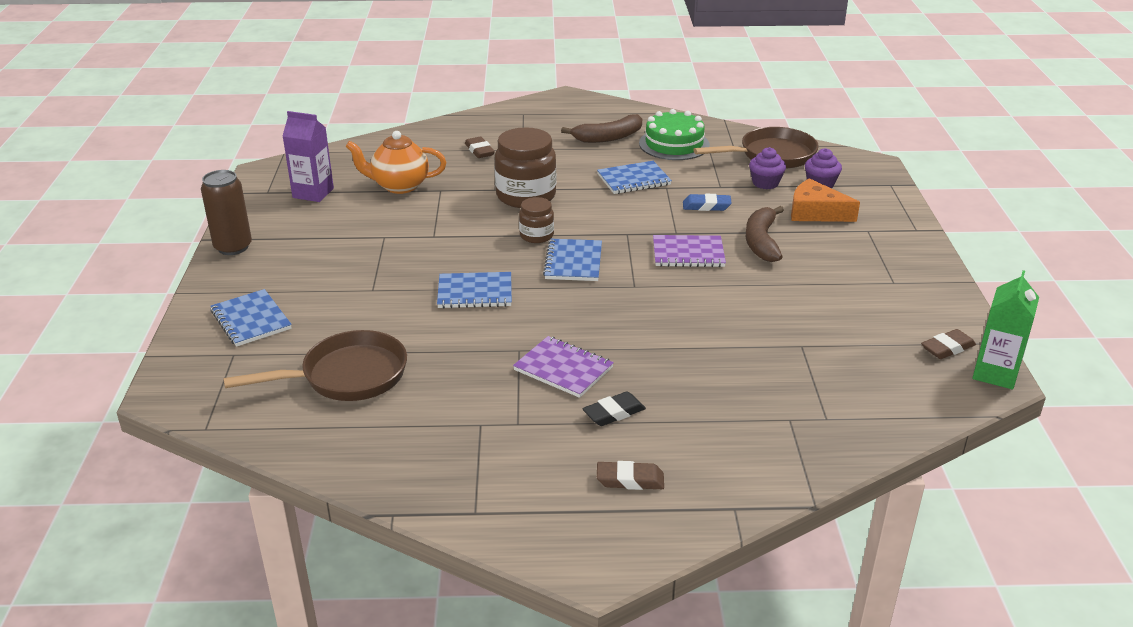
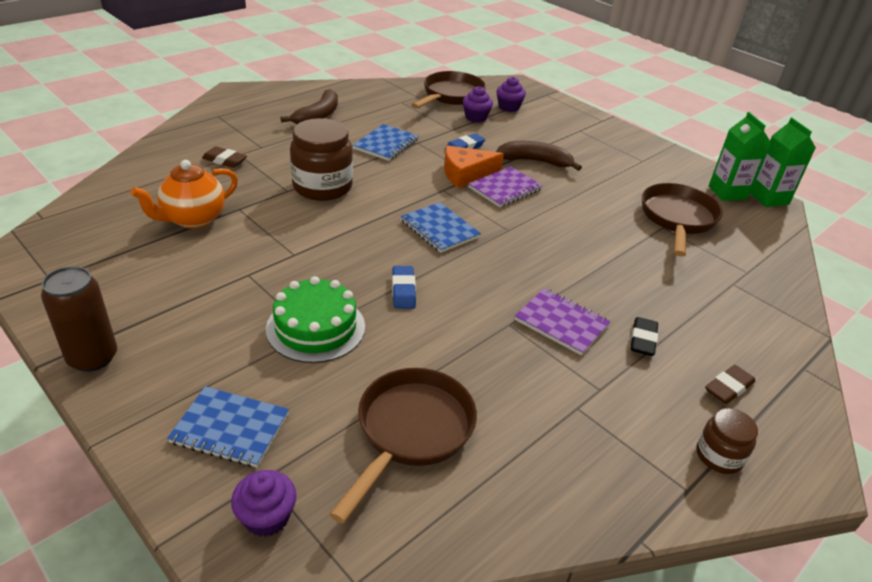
camera: 45 degrees left, 5 degrees up
(208, 373) = (266, 517): none -> purple cupcake
(313, 193) = (108, 260): purple carton -> none
(475, 292) = (403, 290): blue notebook -> blue eraser
(536, 235) = (380, 218): brown jar -> brown jar (719, 456)
(563, 369) = (561, 323): purple notebook -> purple notebook turned 45 degrees clockwise
(674, 144) = (374, 107): green cake -> green cake (316, 327)
(761, 242) = (535, 161): brown banana -> brown banana turned 135 degrees clockwise
(815, 212) = (534, 128): orange cheese -> orange cheese (466, 174)
(832, 346) = (677, 219): none -> brown pan
(947, 348) = (727, 192): brown eraser -> green carton

